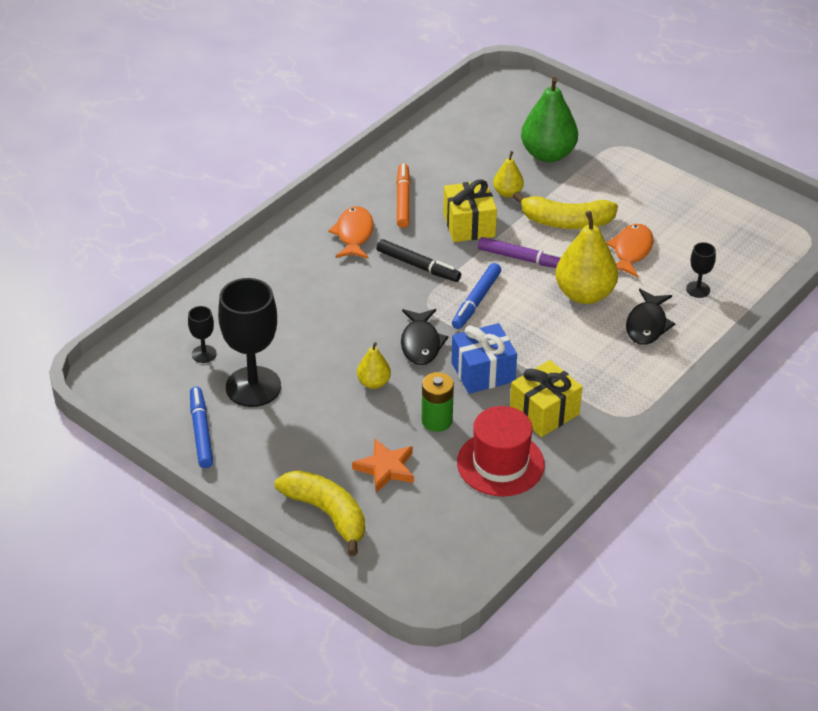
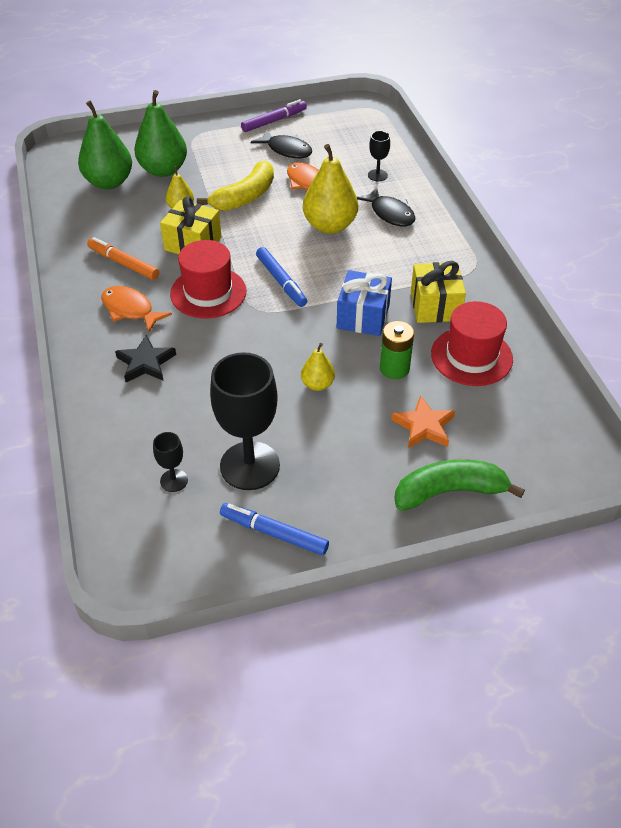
camera: 55 degrees left, 5 degrees up
(305, 275) = (146, 363): none -> black star
(327, 514) = (449, 491): yellow banana -> green banana
(418, 266) = (208, 292): black marker -> red hat
(421, 343) = (298, 334): black fish -> black fish (286, 150)
(495, 133) = (109, 182): none -> green pear
(522, 259) = (260, 236): purple marker -> purple marker (274, 121)

